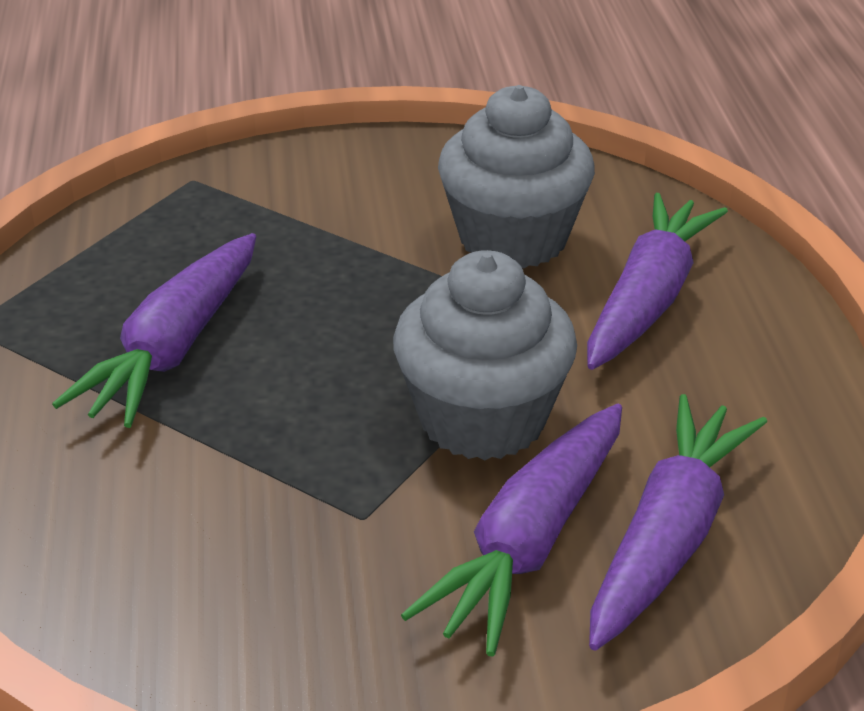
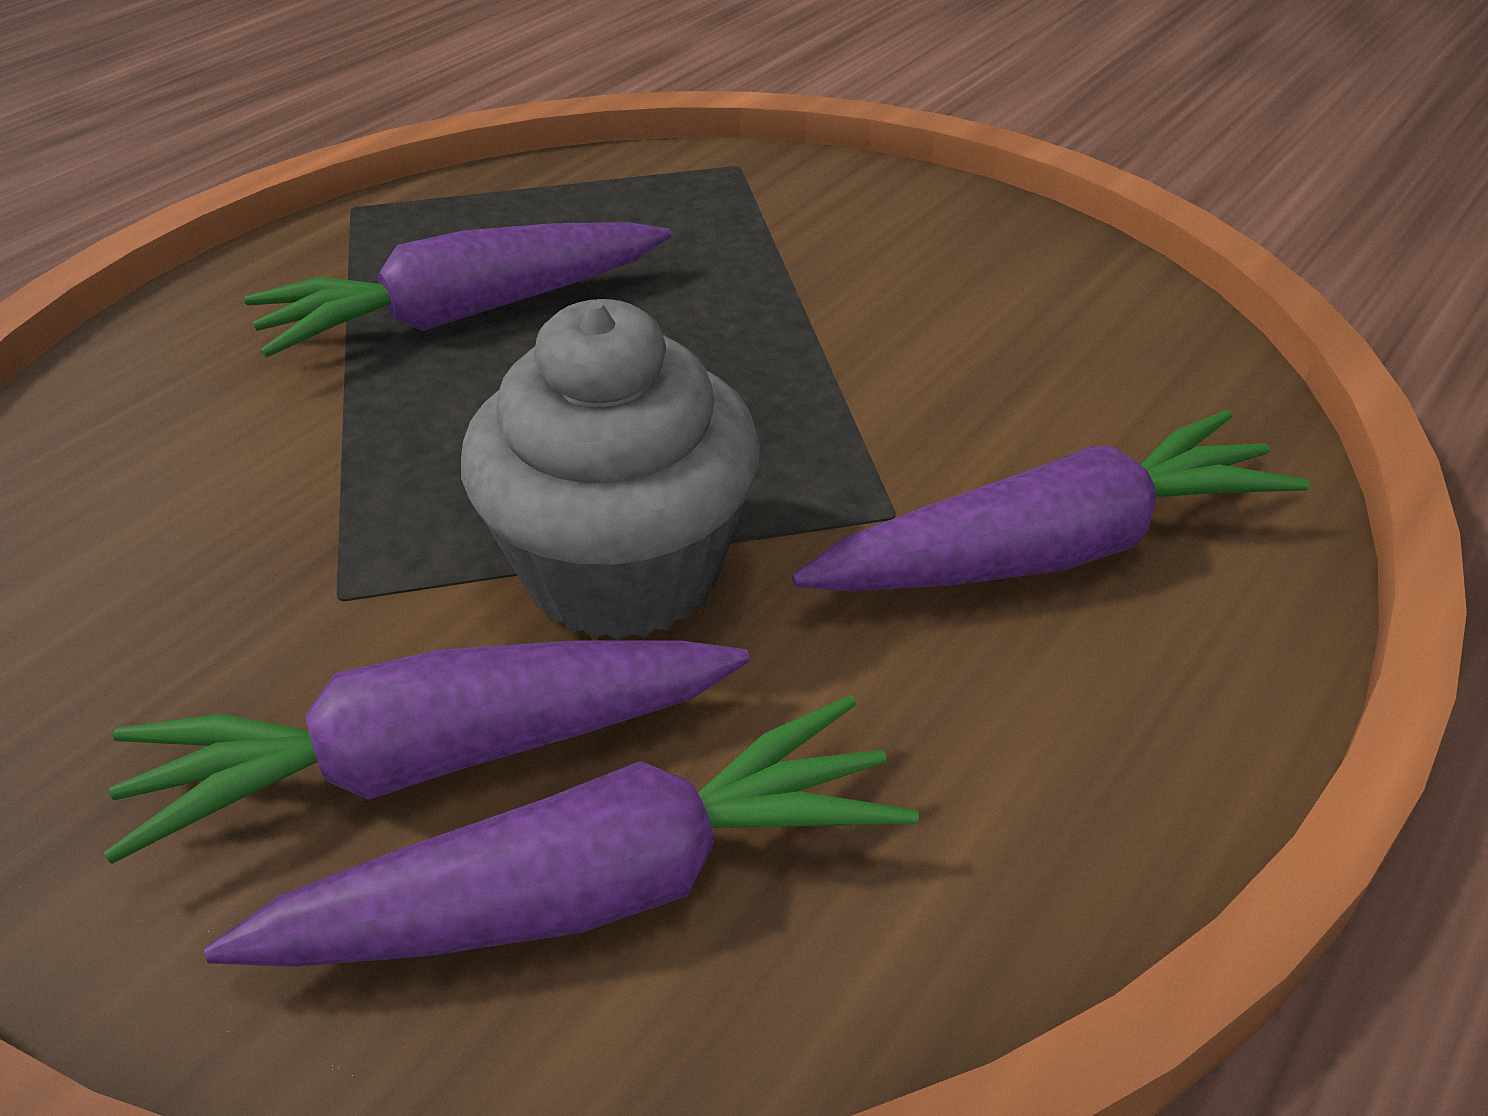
camera: 45 degrees right, 5 degrees up
(513, 239) = (984, 383): grey cupcake -> none

